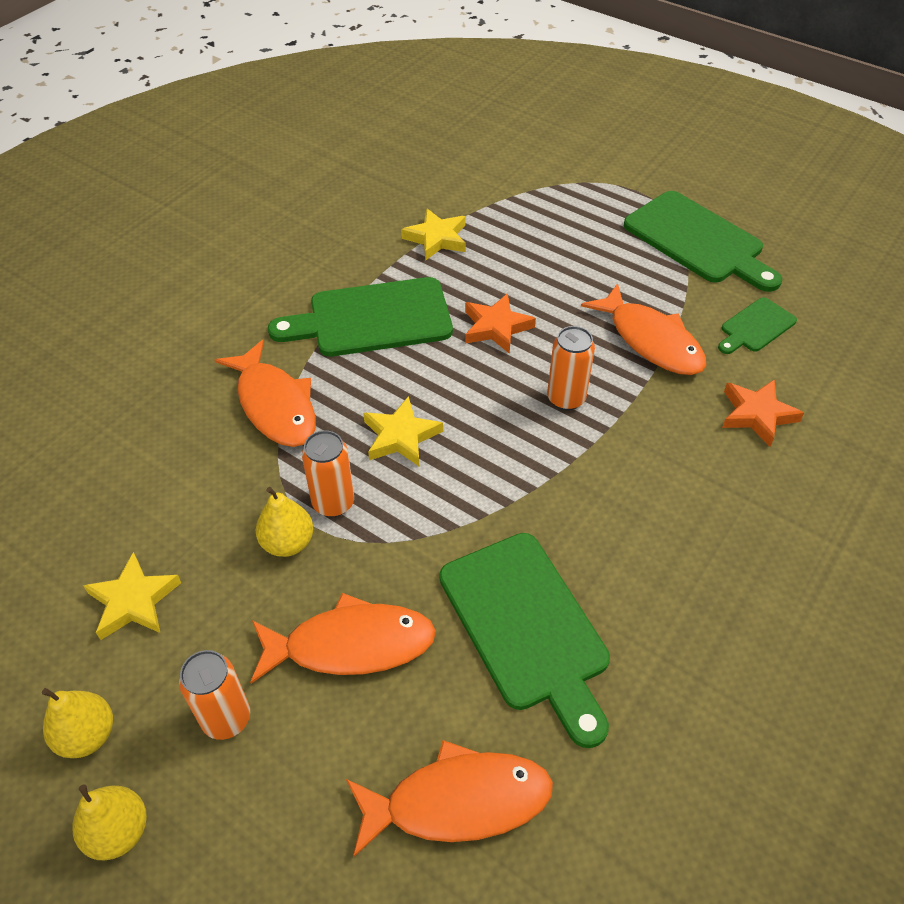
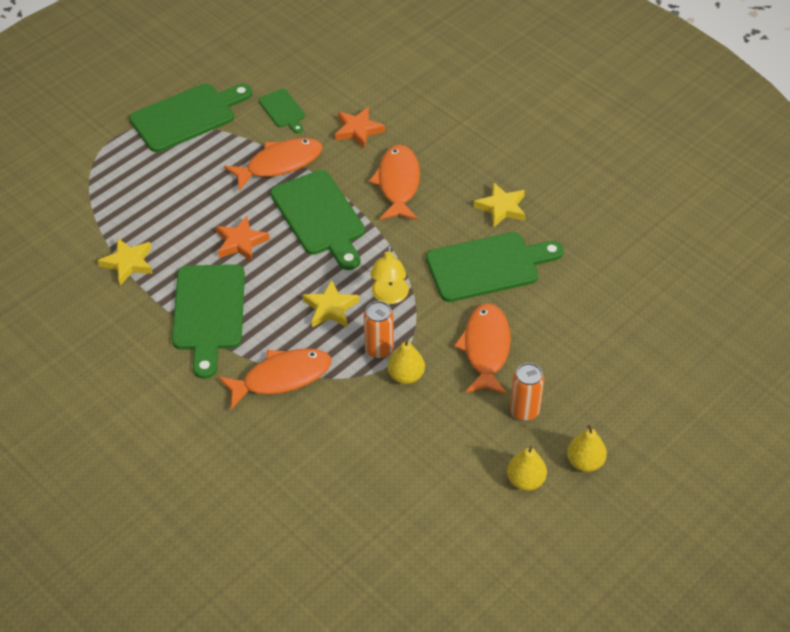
camera: 80 degrees left, 0 degrees up
(133, 601) = (435, 460): yellow star -> yellow star (501, 208)
(435, 501) = (389, 296): none -> yellow lamp
(458, 801) = (585, 311): orange fish -> orange fish (398, 183)
(566, 398) = (320, 217): orange can -> green cutting board

